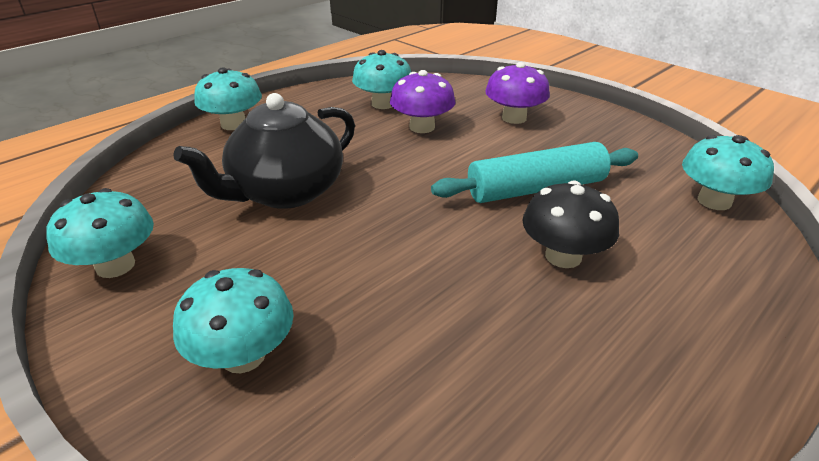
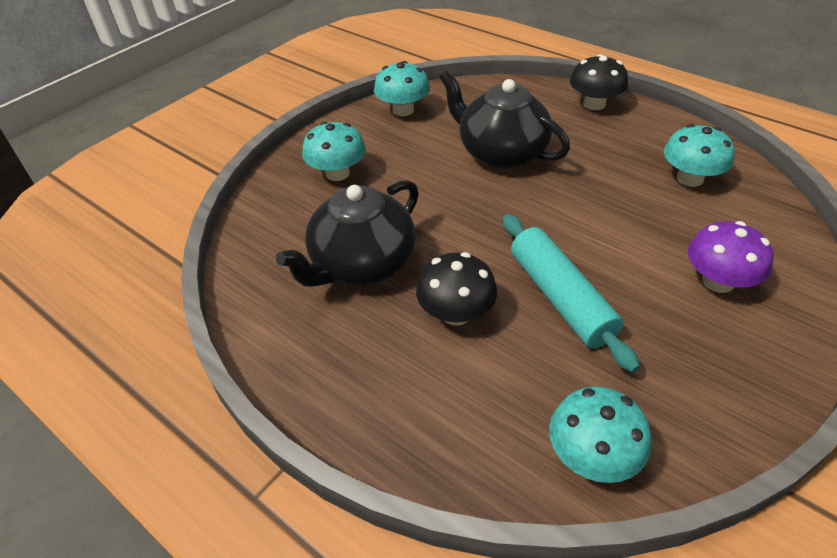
camera: 85 degrees right, 10 degrees up
(233, 124) = (594, 104): turquoise mushroom -> black mushroom
(422, 127) = (651, 211): purple mushroom -> none
(476, 333) = (362, 264): none -> black teapot

